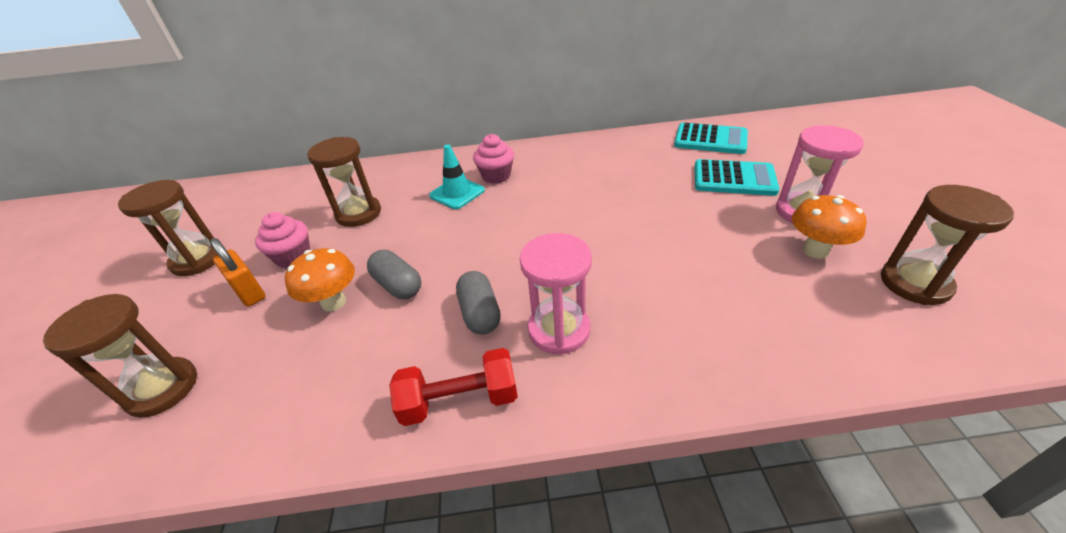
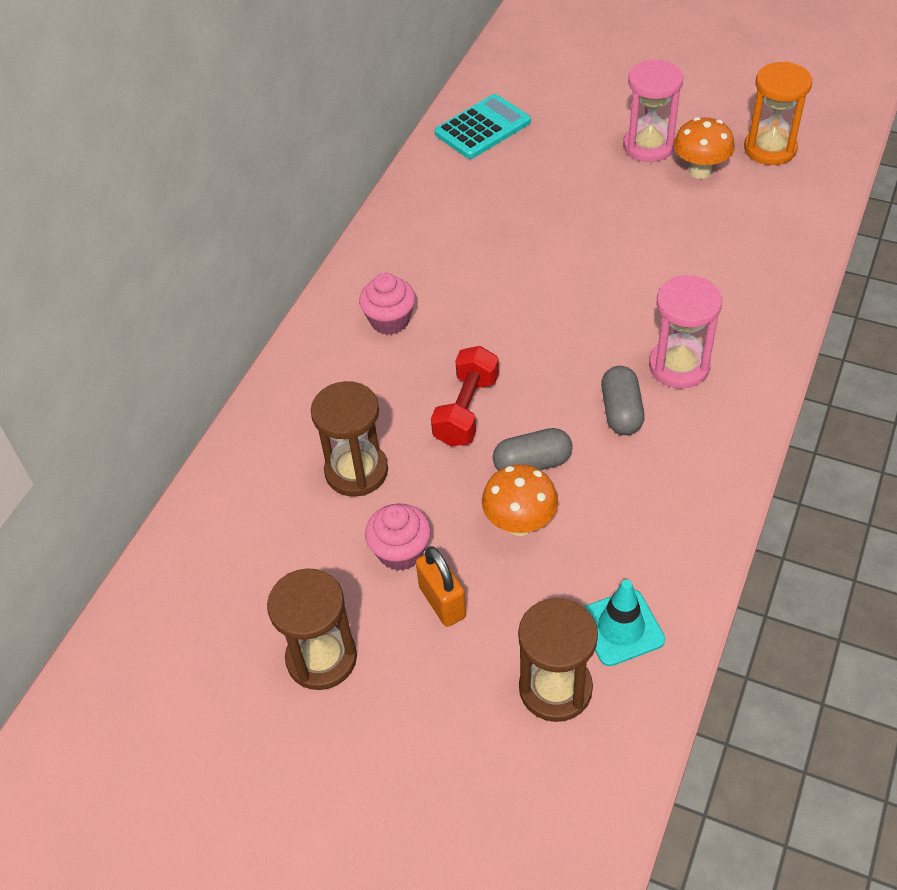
camera: 60 degrees left, 10 degrees up
(249, 293) = (442, 602): orange padlock -> orange padlock turned 75 degrees clockwise
(457, 193) = (395, 367): turquoise traffic cone -> turquoise traffic cone (621, 627)
(460, 400) = (715, 456): red dumbbell -> red dumbbell (466, 410)
(480, 313) = (621, 411): grey capsule -> grey capsule turned 75 degrees clockwise
(734, 179) = (565, 154): turquoise calculator -> none
(915, 283) = (770, 149): brown hourglass -> orange hourglass

